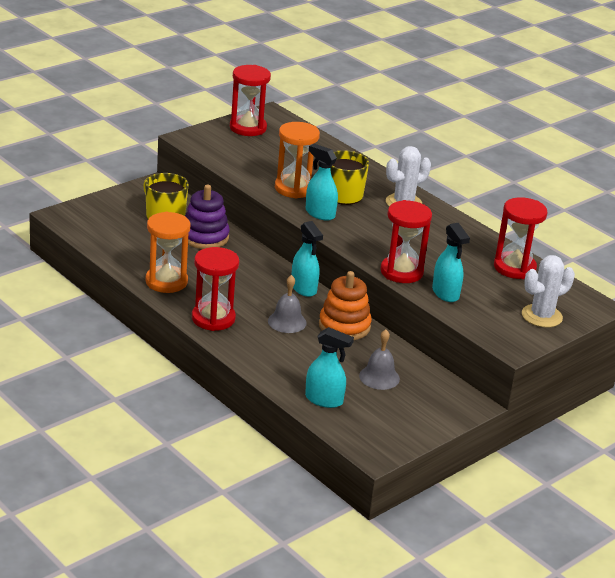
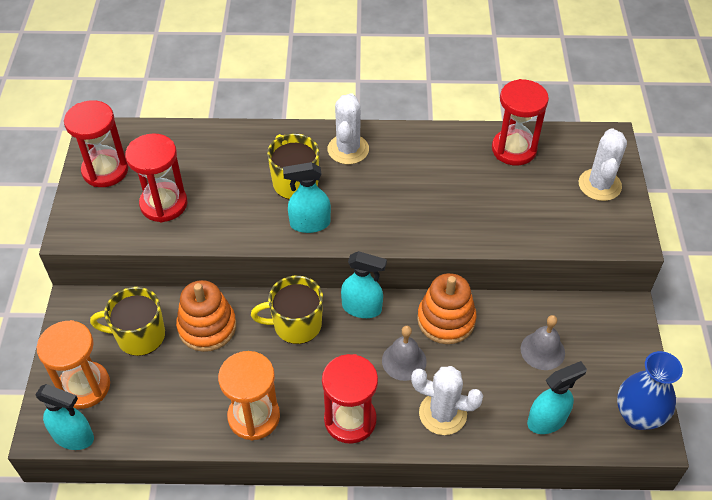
camera: 45 degrees left, 20 degrees up
(205, 237) = (207, 327): purple stacking toy -> orange stacking toy
(254, 268) = (296, 325): none -> yellow mug
(268, 353) = (442, 414): none -> white cactus
(294, 188) = (248, 212): orange hourglass -> orange hourglass (84, 386)
(384, 440) = (638, 416): none -> blue vase
(401, 272) = (458, 232): red hourglass -> red hourglass (164, 204)
(445, 293) = (516, 225): turquoise spray bottle -> turquoise spray bottle (74, 437)

